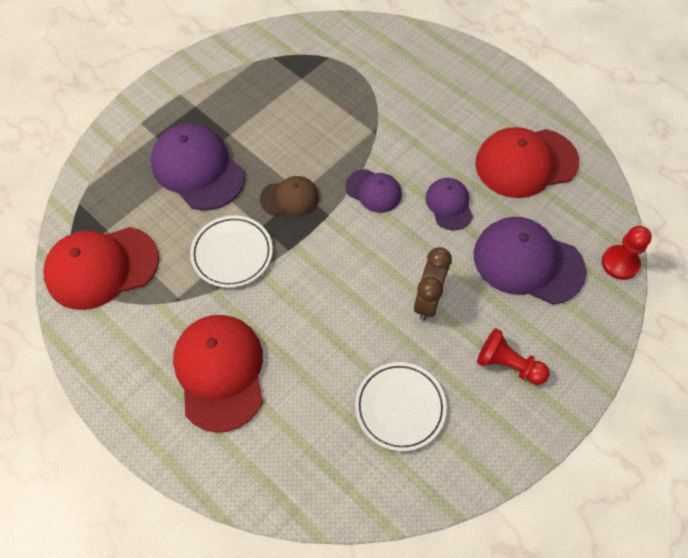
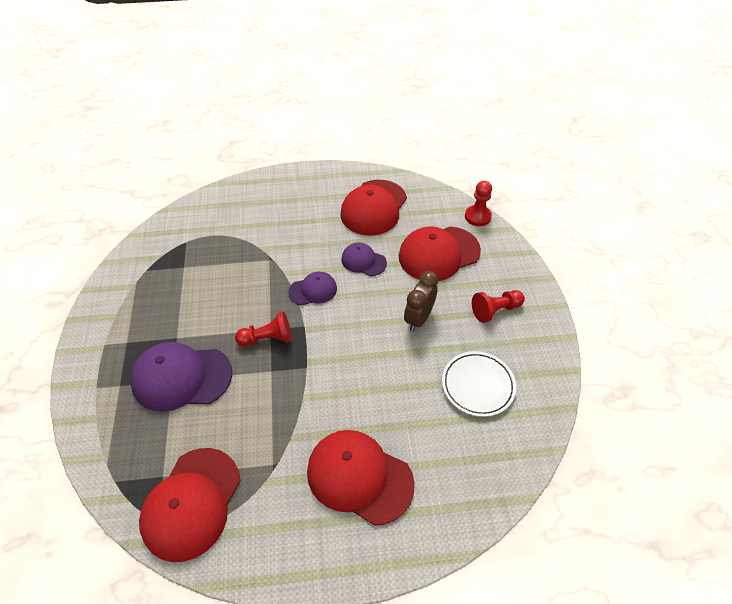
camera: 50 degrees left, 10 degrees down
(232, 253) = (274, 403): white plate -> none
(290, 198) = (267, 338): brown cap -> red pawn
(428, 301) = (418, 318): brown clock -> brown clock turned 120 degrees counterclockwise
(528, 262) = (439, 254): purple cap -> red cap

